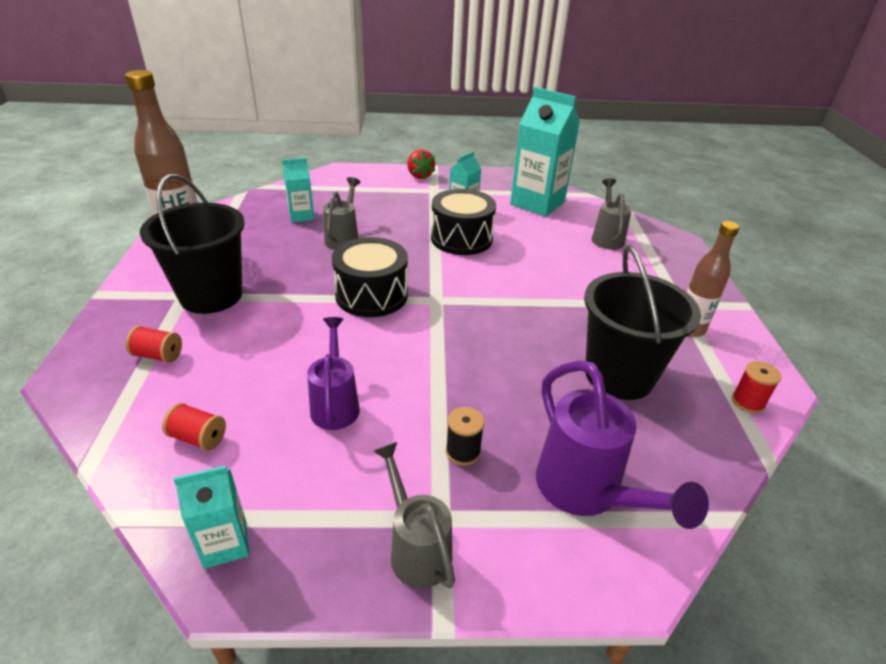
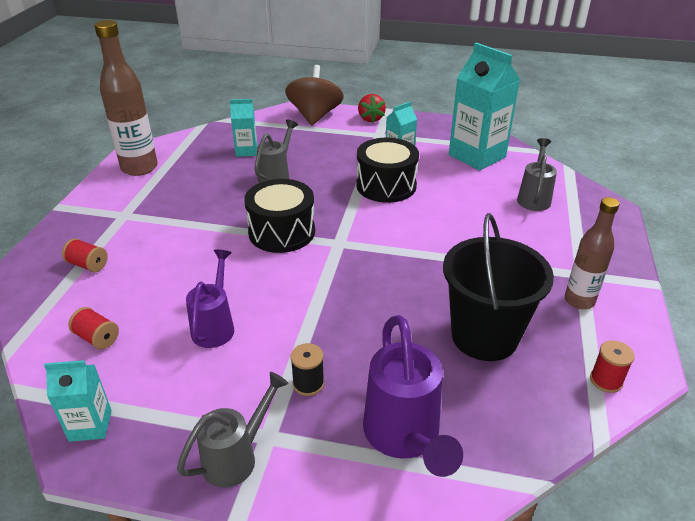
camera: 15 degrees right, 0 degrees up
(211, 295) = (146, 218): black bucket -> none
(361, 176) = (315, 116): none -> brown spinning top
(416, 548) = (237, 457): grey watering can -> grey watering can turned 60 degrees clockwise

